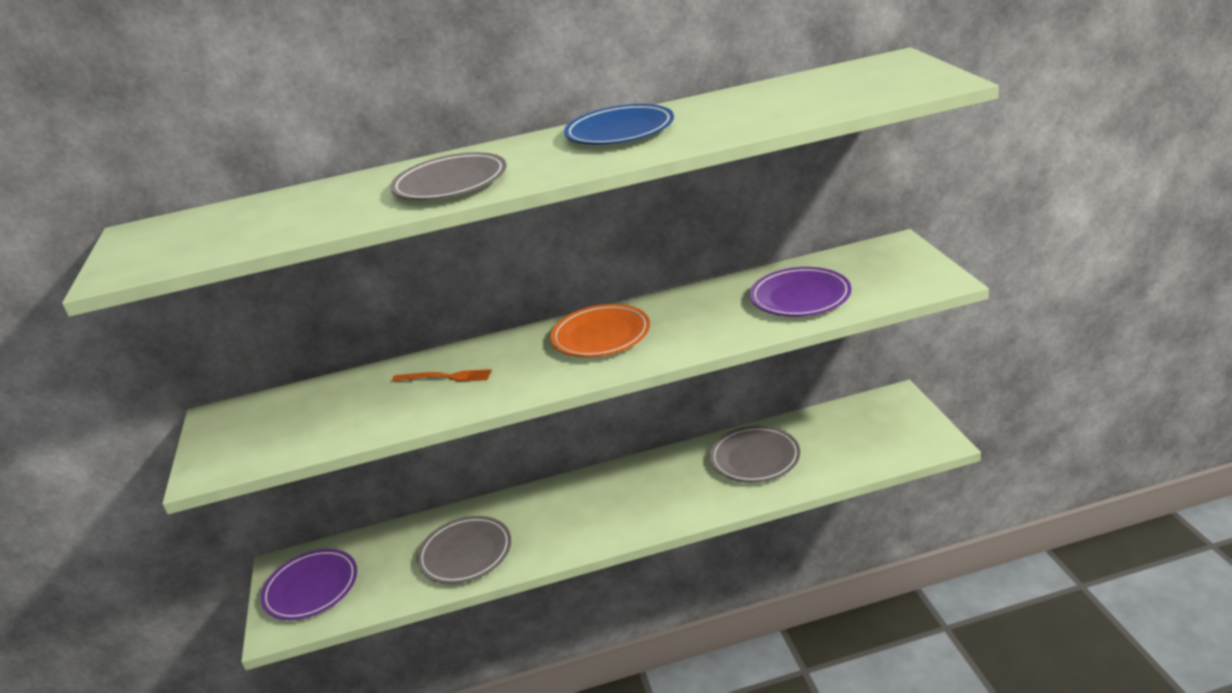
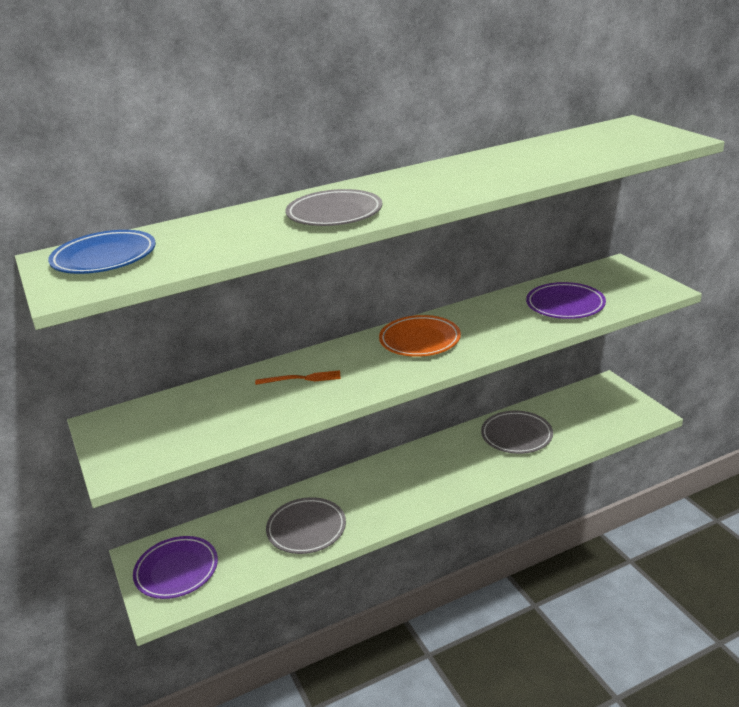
camera: 15 degrees left, 0 degrees up
(620, 132) = (450, 174): blue plate -> blue plate (104, 258)

